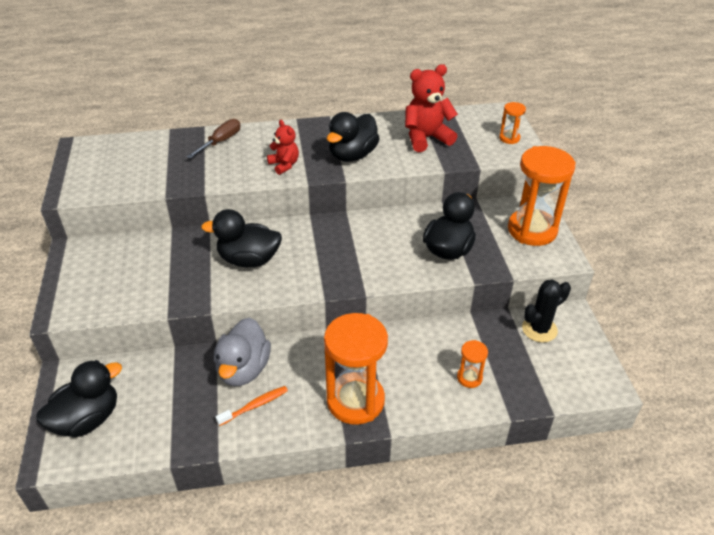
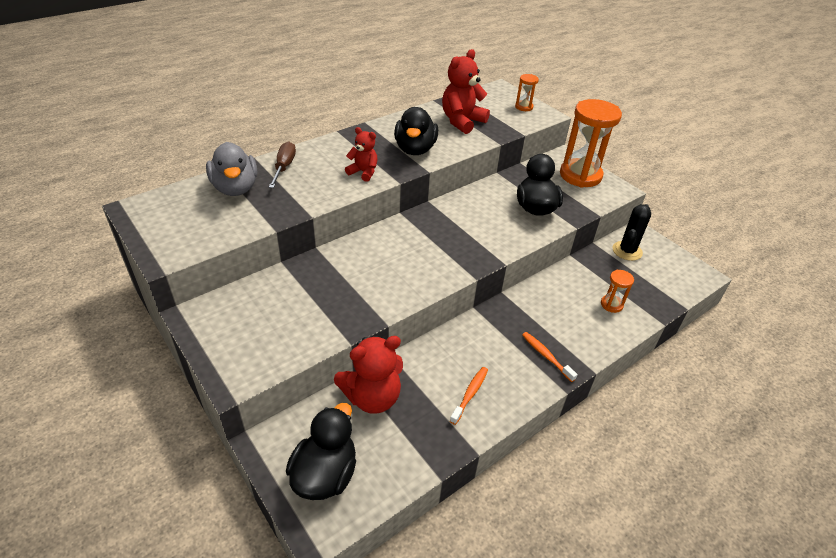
camera: 30 degrees left, 0 degrees up
(172, 373) = (372, 397): none -> red teddy bear
(243, 369) = (434, 367): grey duck -> grey duck (235, 188)
(248, 260) = (381, 267): black duck -> none
(355, 400) = (546, 356): orange hourglass -> orange toothbrush

